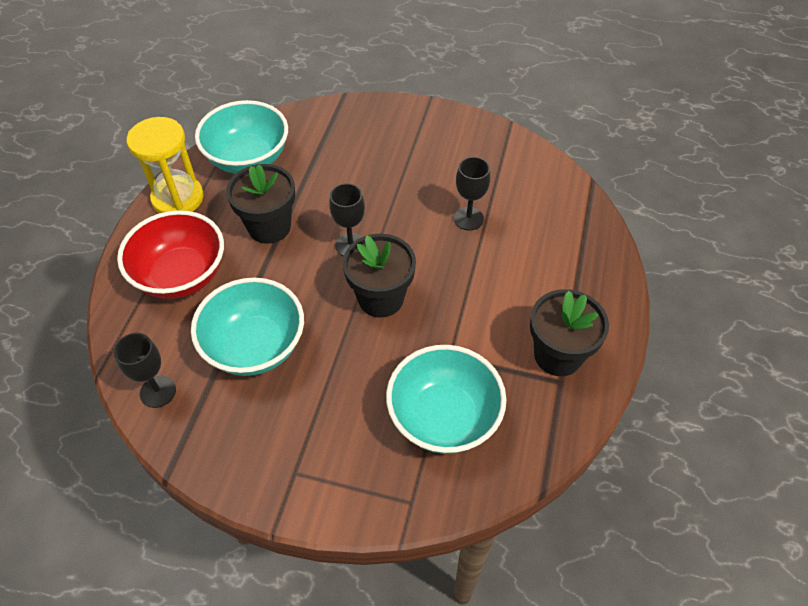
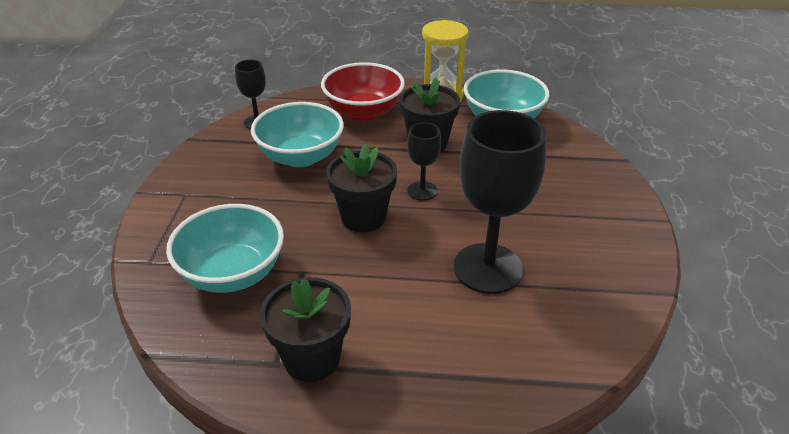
camera: 80 degrees right, 15 degrees down
(468, 218) = (488, 268): black goblet -> black goblet, size x1.99

